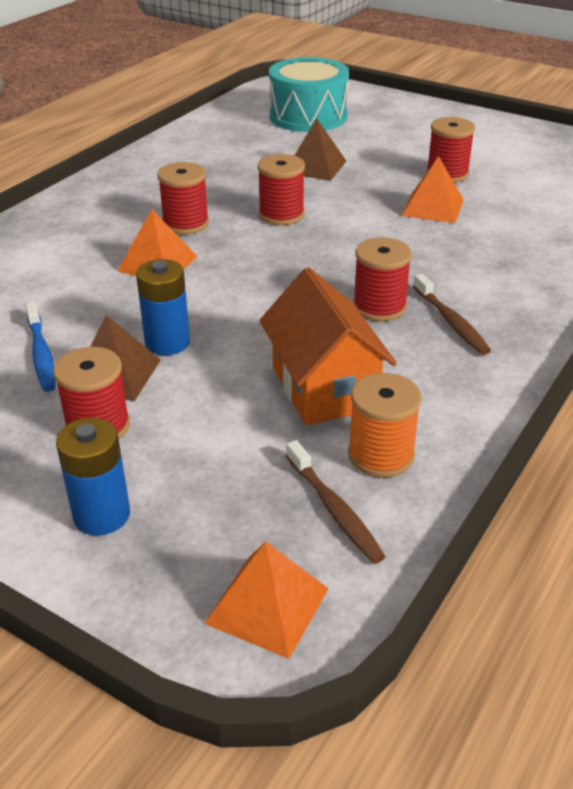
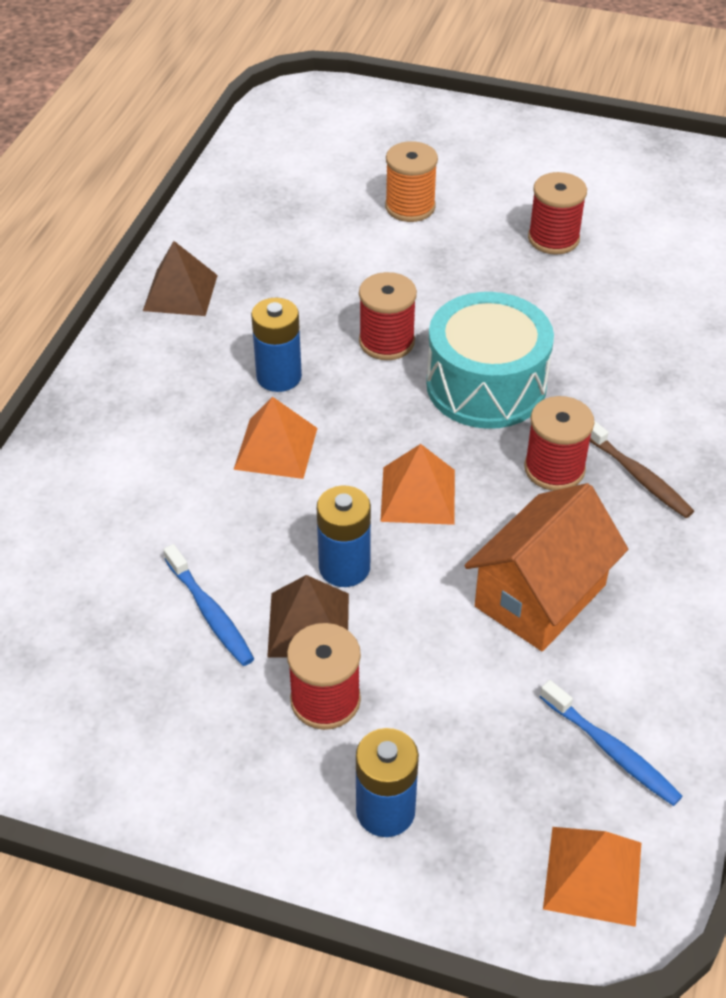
camera: 15 degrees left, 10 degrees up
(185, 223) = (279, 376): red spool -> blue battery
(308, 116) = (347, 158): turquoise drum -> turquoise drum (486, 385)
(315, 167) = (393, 251): brown pyramid -> brown pyramid (180, 292)
(324, 387) = (540, 596): orange house -> orange house turned 75 degrees clockwise
(334, 509) = (611, 750): brown toothbrush -> blue toothbrush
(381, 455) = (631, 673): orange spool -> orange spool (410, 207)
(433, 207) = (557, 299): orange pyramid -> orange pyramid (418, 495)

